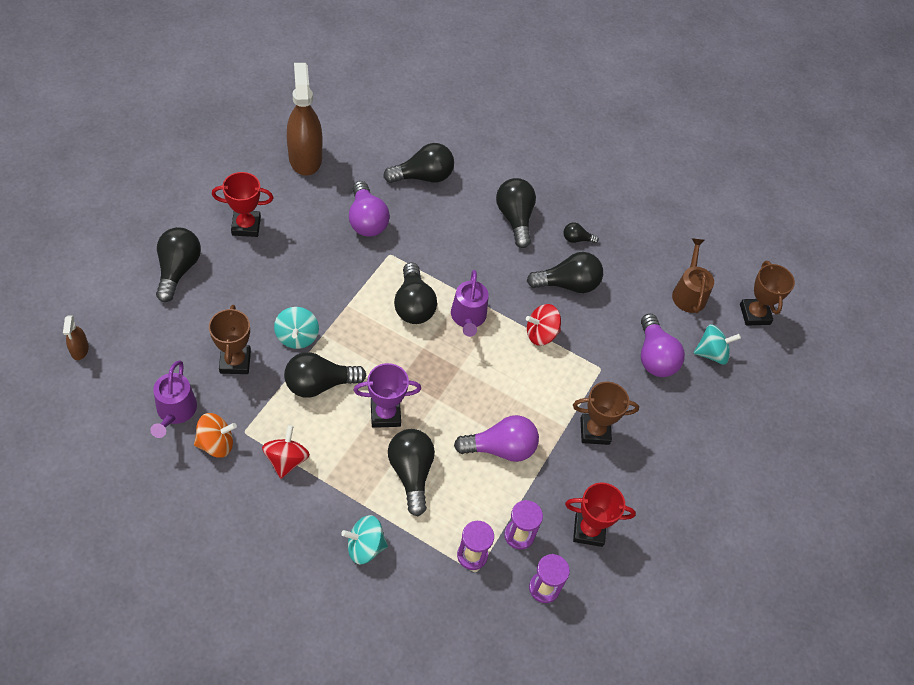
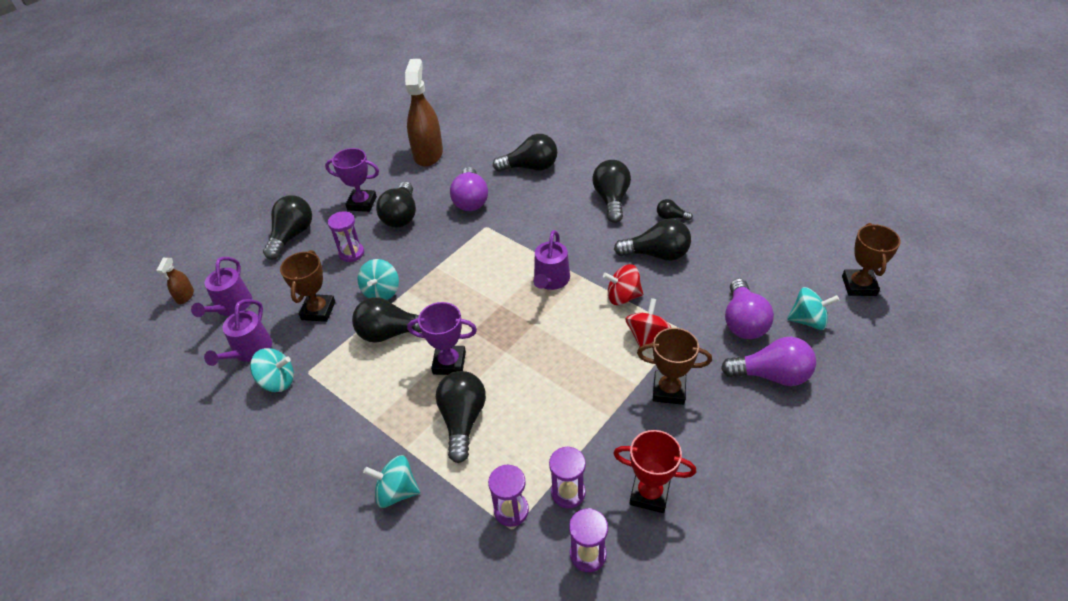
camera: 20 degrees right, 10 degrees down
(137, 360) = (231, 306): none -> purple watering can
(216, 444) = (277, 381): orange spinning top -> turquoise spinning top
(246, 226) = (362, 203): red trophy -> purple trophy
(252, 291) = (351, 253): none -> purple hourglass
(286, 460) = (340, 400): red spinning top -> red spinning top (646, 336)
(413, 305) = (499, 268): black light bulb -> black light bulb (401, 216)
(500, 448) = (562, 402): purple light bulb -> purple light bulb (771, 375)
(689, 293) = (785, 265): brown watering can -> none

